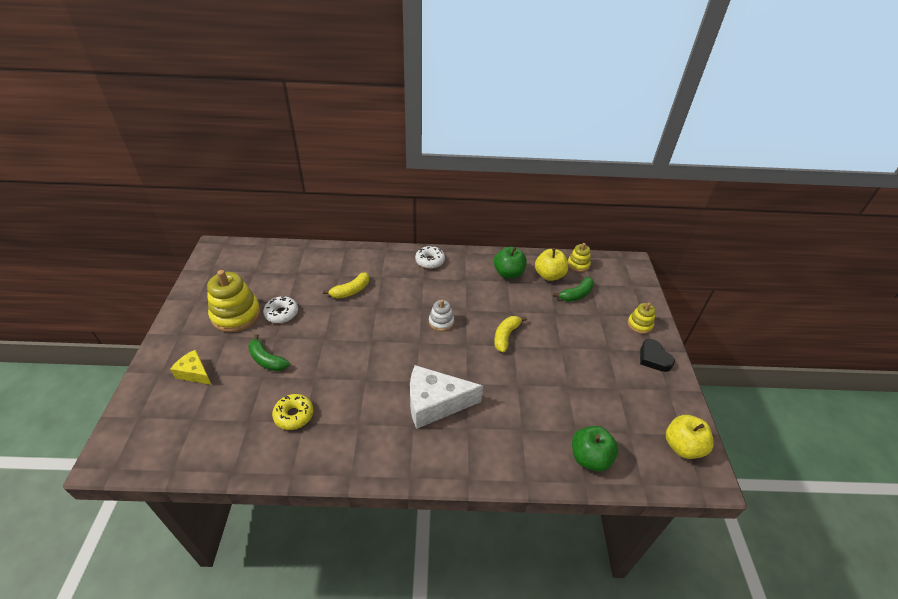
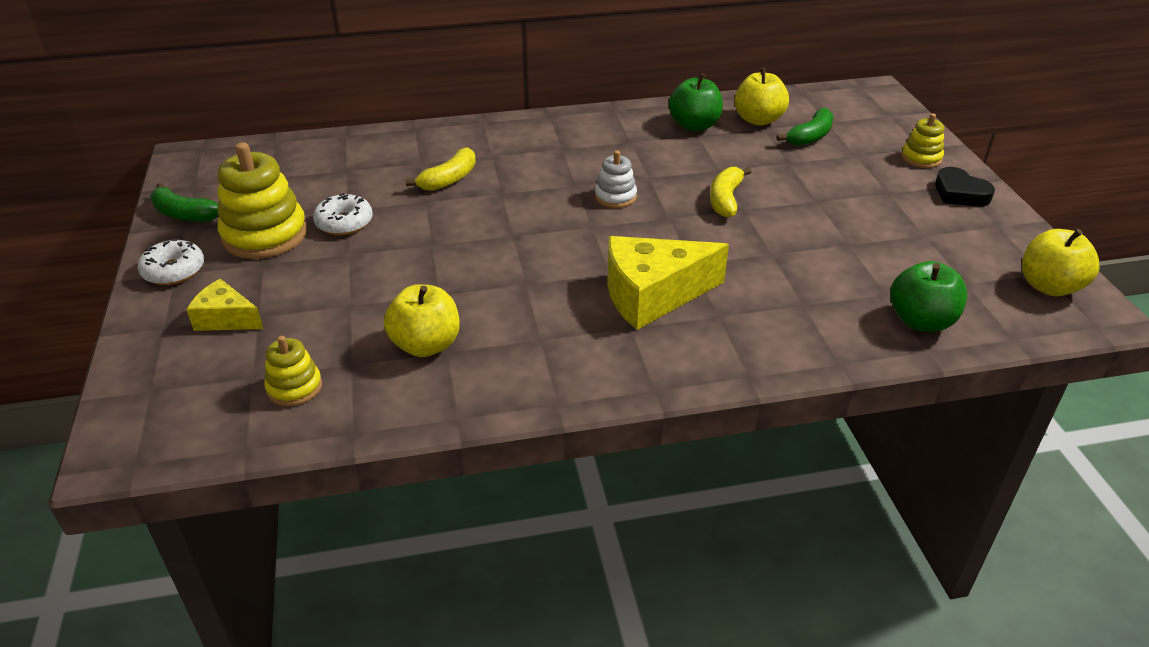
camera: 10 degrees left, 5 degrees down
(267, 360) = (346, 284): green banana -> green banana (184, 214)
(294, 415) = (426, 345): yellow donut -> yellow apple
(430, 261) = (562, 127): white donut -> white donut (174, 270)
(435, 403) = (652, 295): white cheese -> yellow cheese
(578, 264) = (796, 102): yellow stacking toy -> yellow stacking toy (294, 387)

